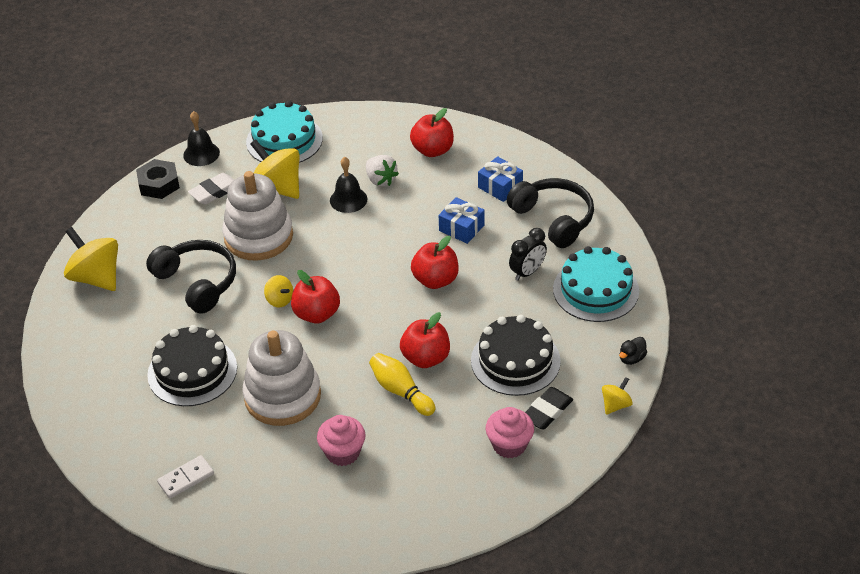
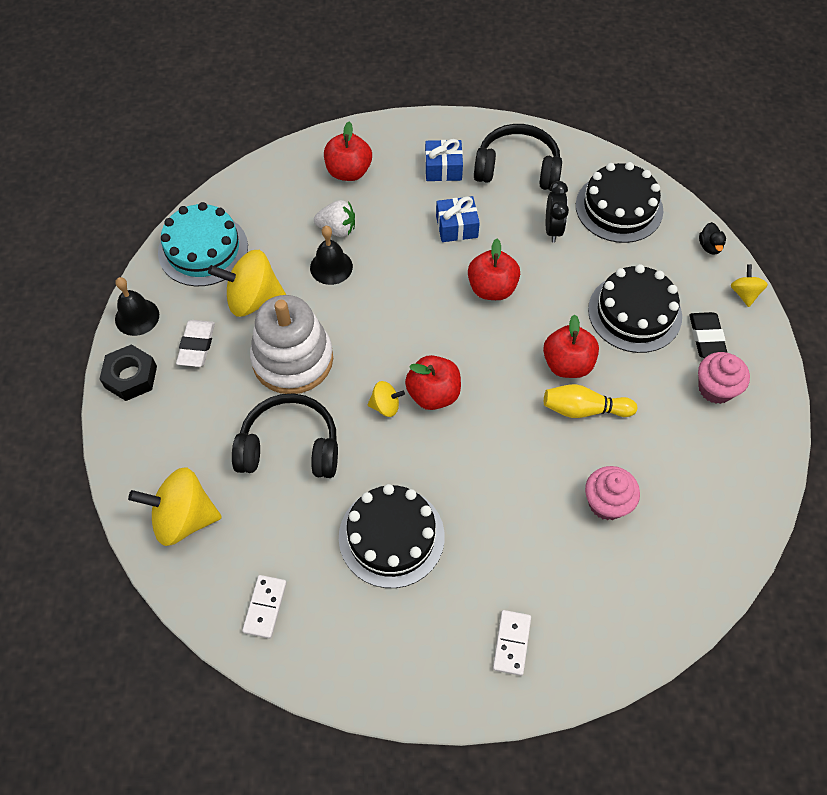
camera: 45 degrees left, 15 degrees up
(81, 353) = (265, 607): none -> white domino
(282, 396) = (497, 494): white stacking toy -> none
(595, 290) = (619, 208): turquoise cake -> black cake

